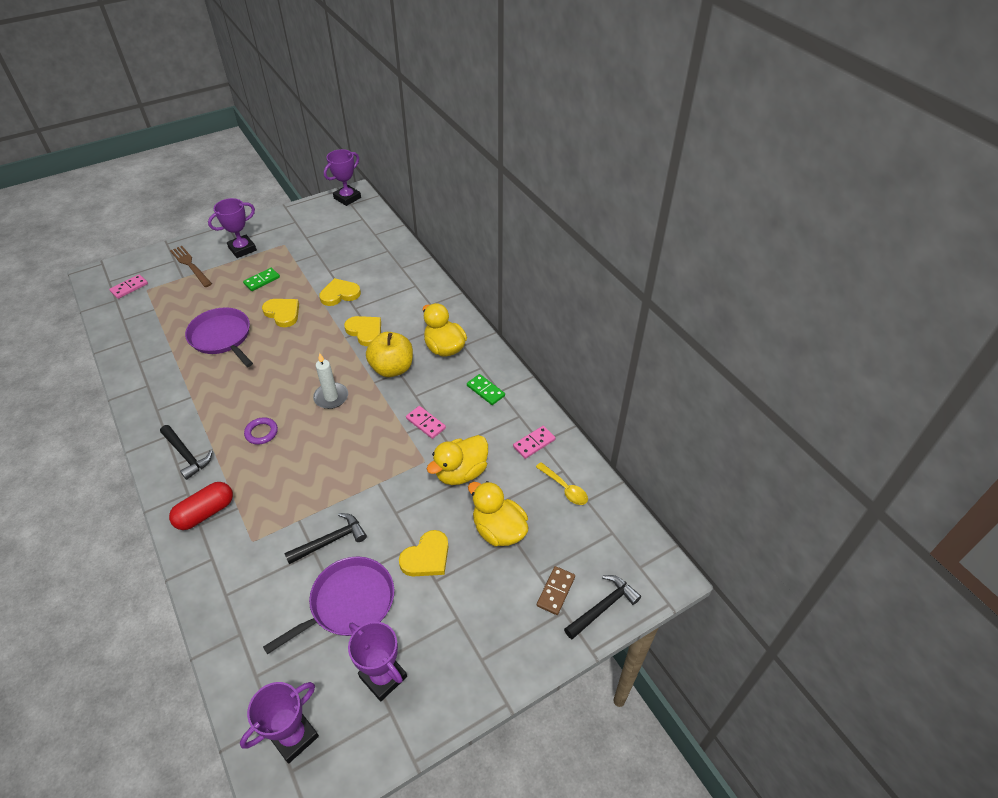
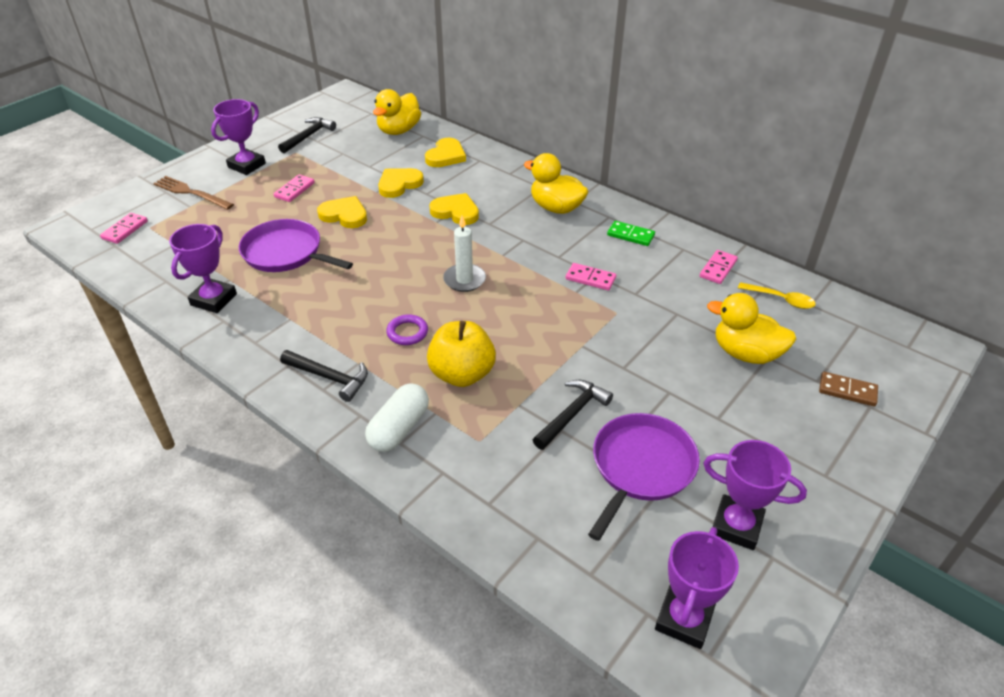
camera: 20 degrees left, 5 degrees down
(205, 513) = (399, 428): red capsule -> white capsule
(262, 281) = (294, 190): green domino -> pink domino
(347, 198) = (339, 98): purple trophy -> purple trophy (213, 299)
(392, 368) = (513, 238): yellow apple -> yellow apple (462, 374)
(426, 557) = (691, 399): yellow heart -> yellow heart (446, 156)
(461, 472) = (664, 313): yellow duck -> yellow duck (399, 130)
(555, 591) = (847, 391): brown domino -> brown domino turned 75 degrees counterclockwise
(603, 607) = (904, 391): black hammer -> black hammer (308, 136)

